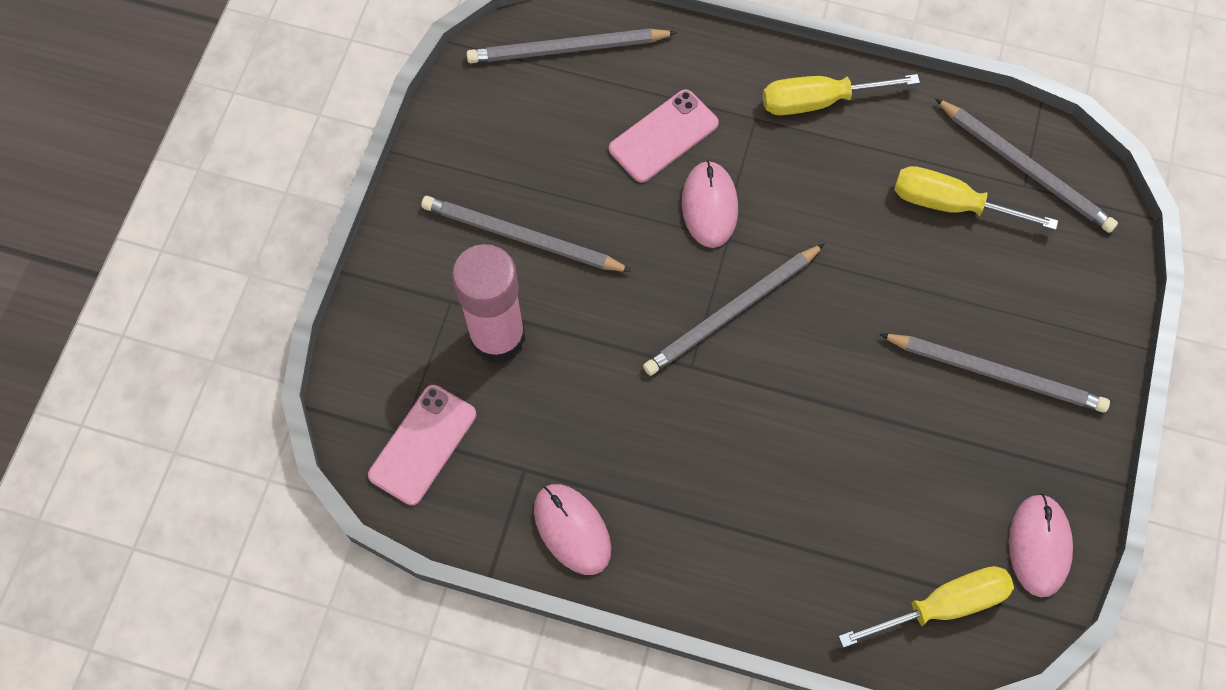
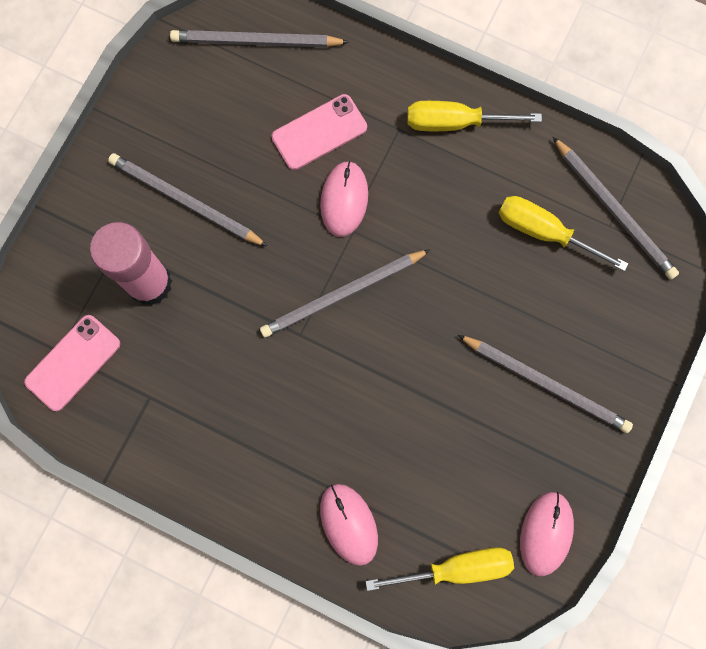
camera: 10 degrees right, 10 degrees up
(572, 529) = (177, 453): pink mouse -> pink mouse (348, 524)

